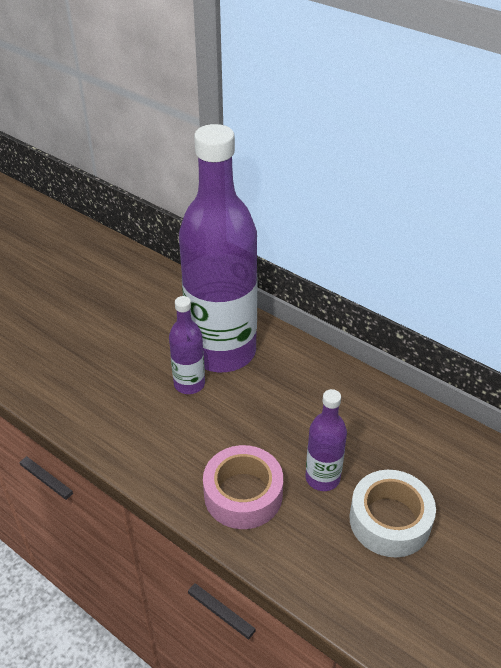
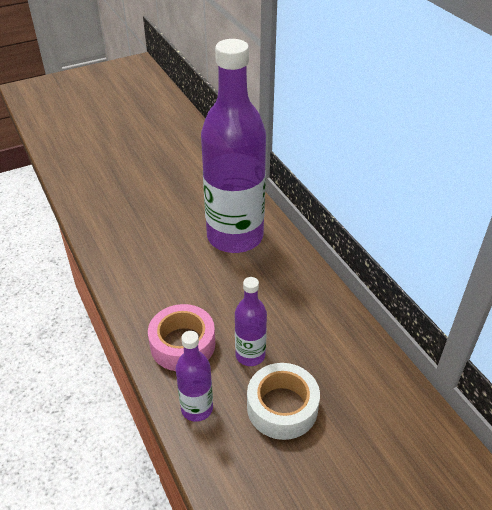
camera: 25 degrees right, 0 degrees up
(189, 384) = (195, 252): purple bottle -> purple bottle (197, 408)

